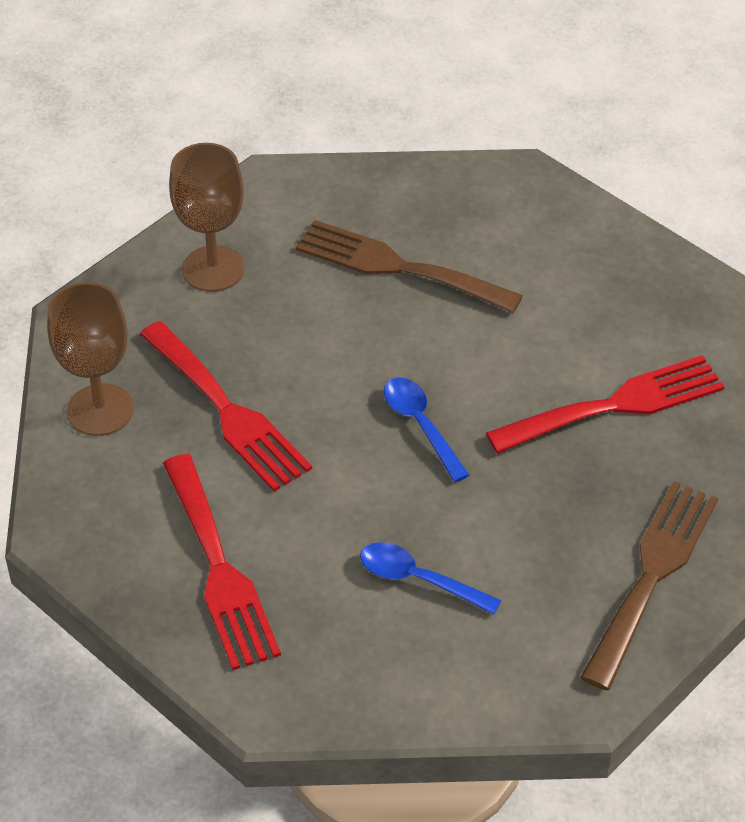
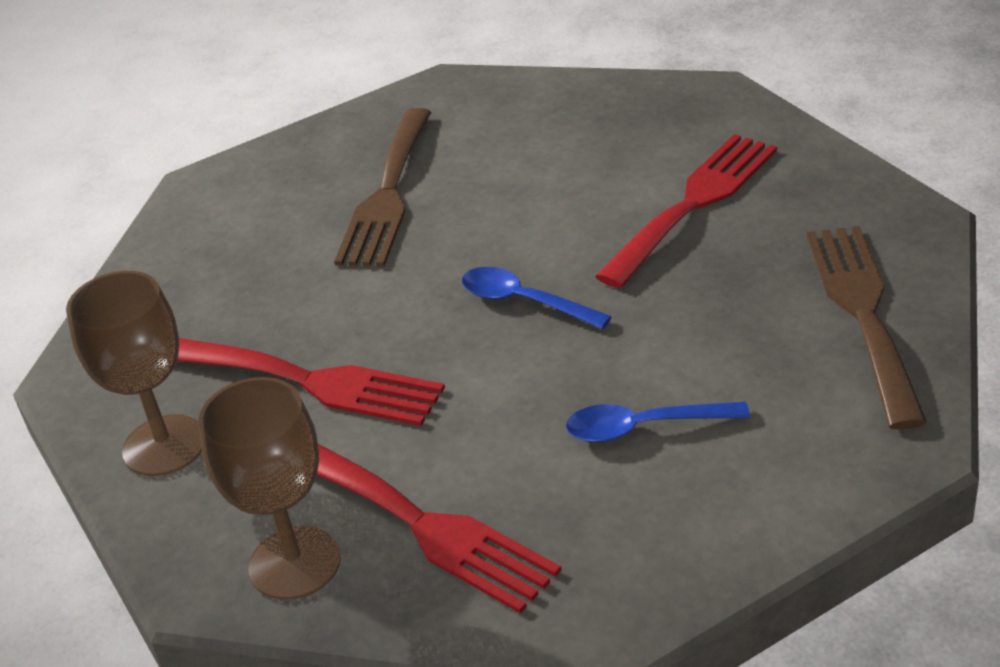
camera: 25 degrees left, 10 degrees down
(213, 269) = (197, 274): brown goblet -> brown goblet (294, 563)
(398, 267) = (387, 194): brown fork -> brown fork turned 75 degrees counterclockwise

